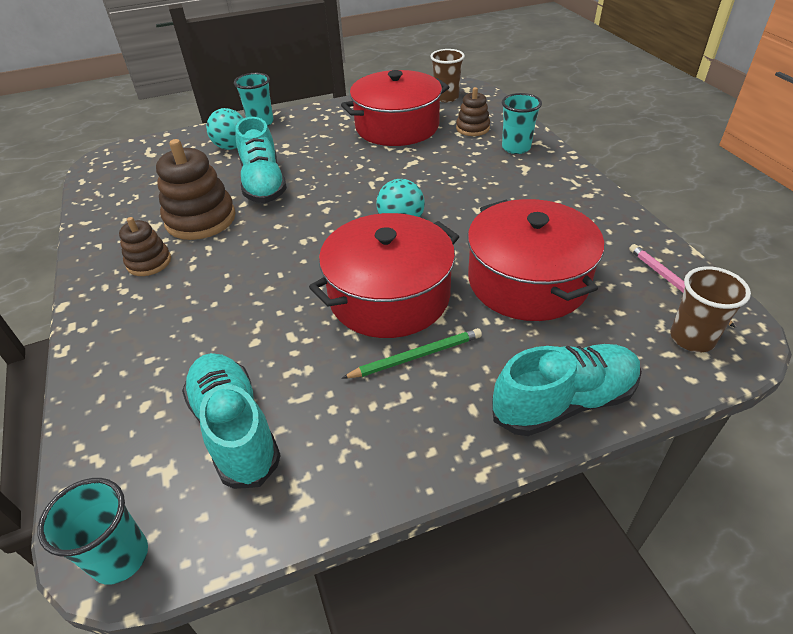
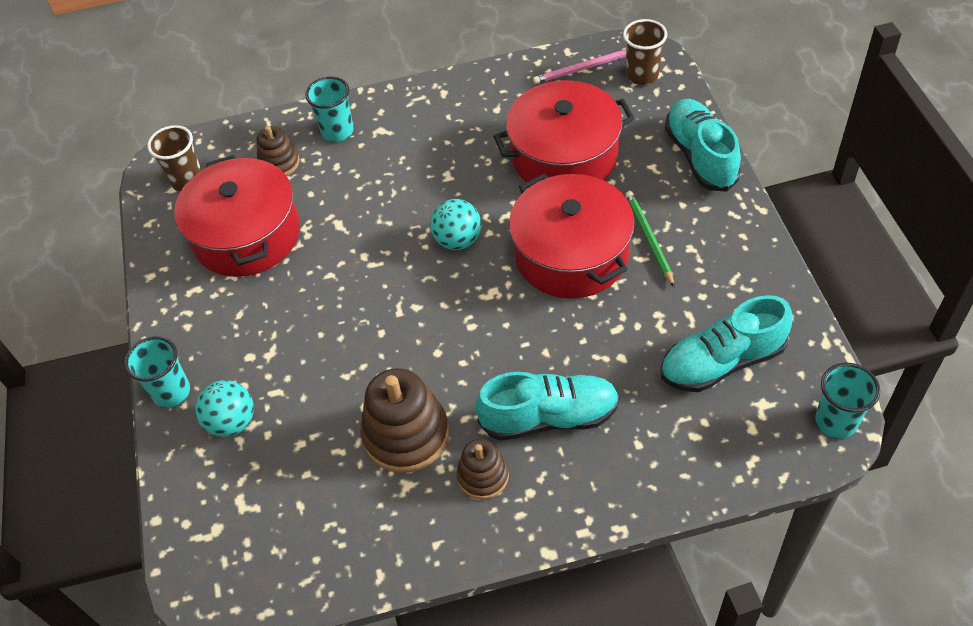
camera: 80 degrees left, 10 degrees up
(263, 183) = (342, 374): turquoise shoe -> turquoise shoe (549, 417)

